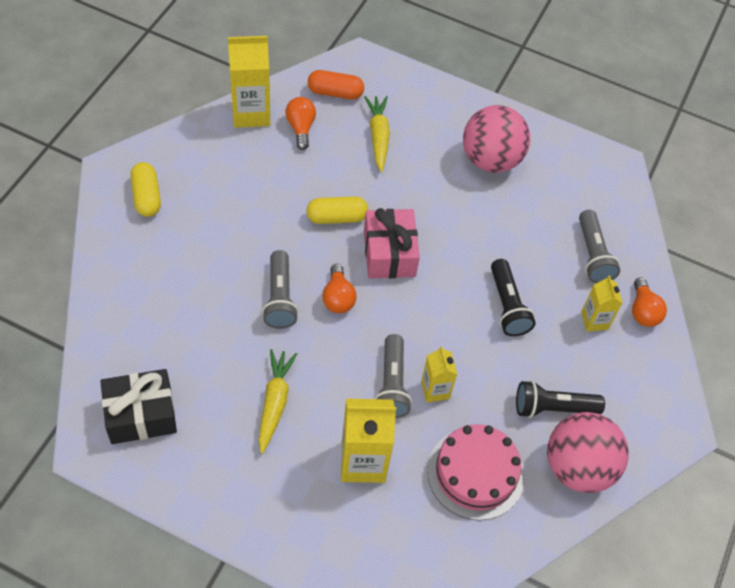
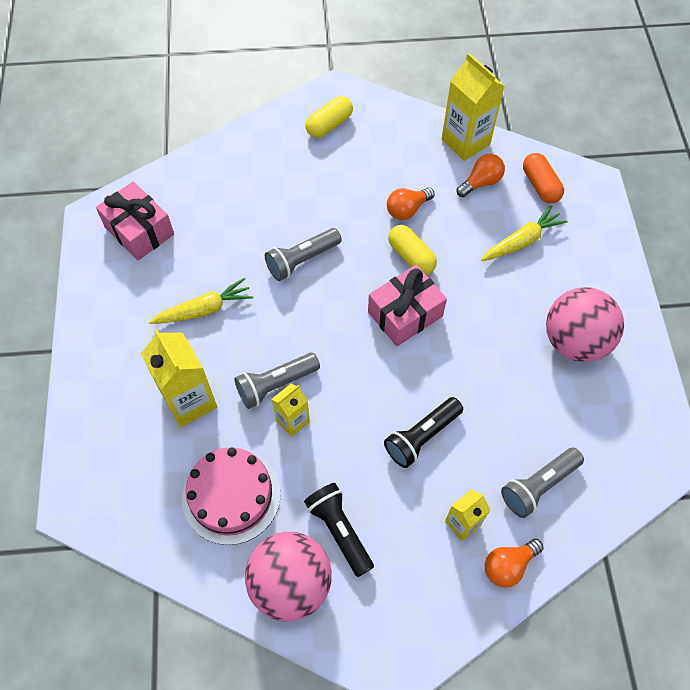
camera: 65 degrees right, 5 degrees up
(141, 415) = (139, 231): black gift -> pink gift
(338, 297) = (332, 300): orange light bulb -> orange light bulb (407, 210)

